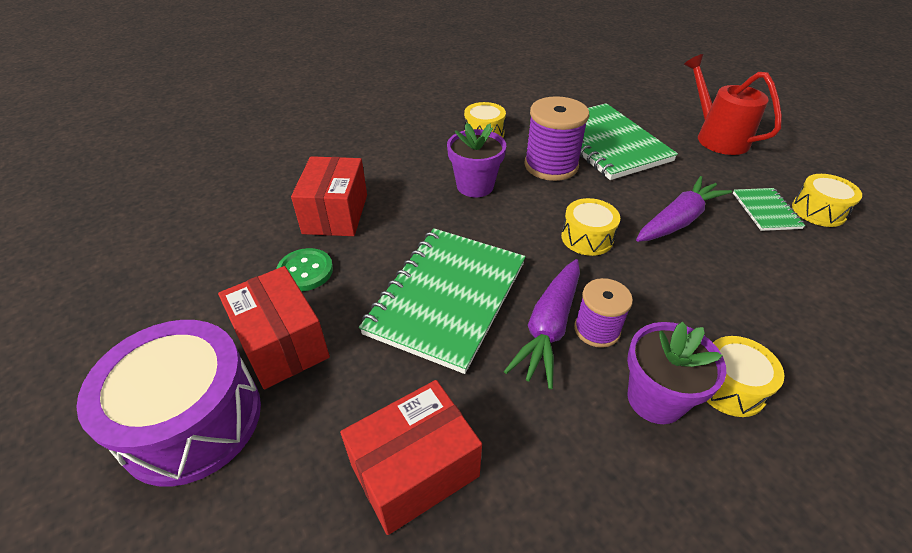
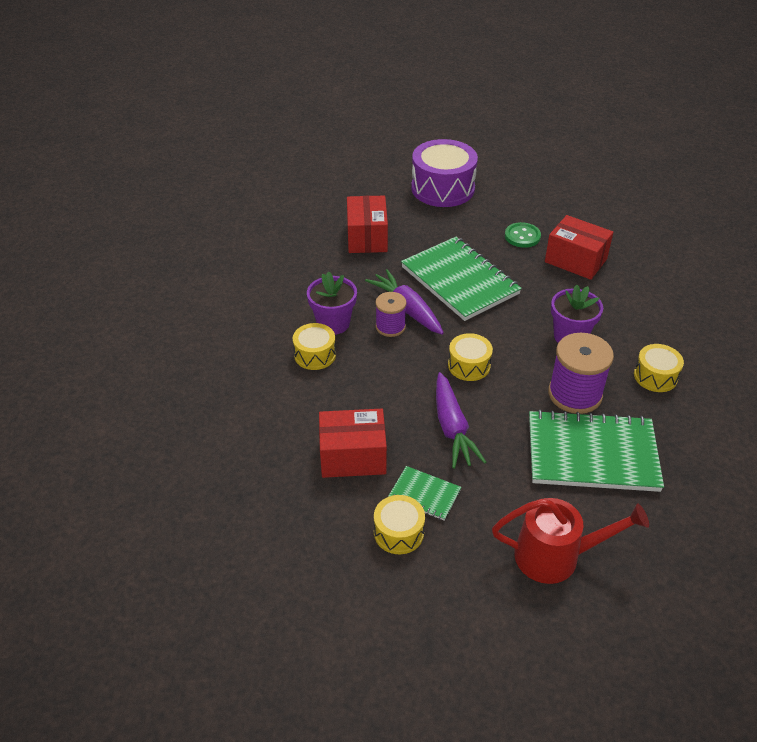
camera: 120 degrees right, 0 degrees up
(282, 344) = (469, 218): red box -> red box (353, 456)

